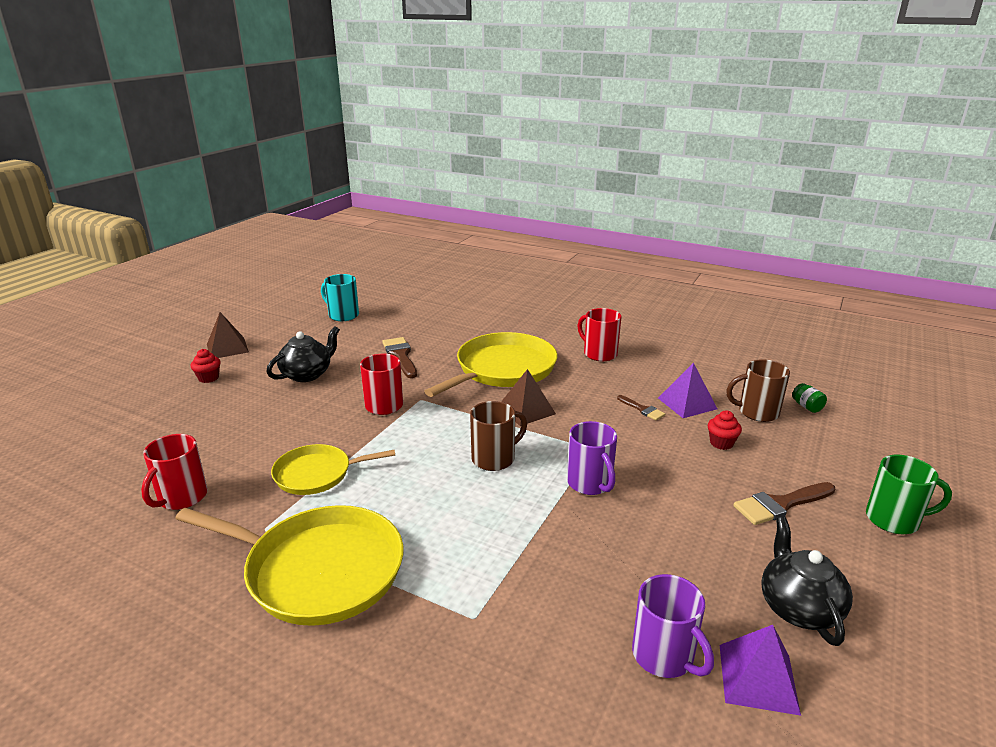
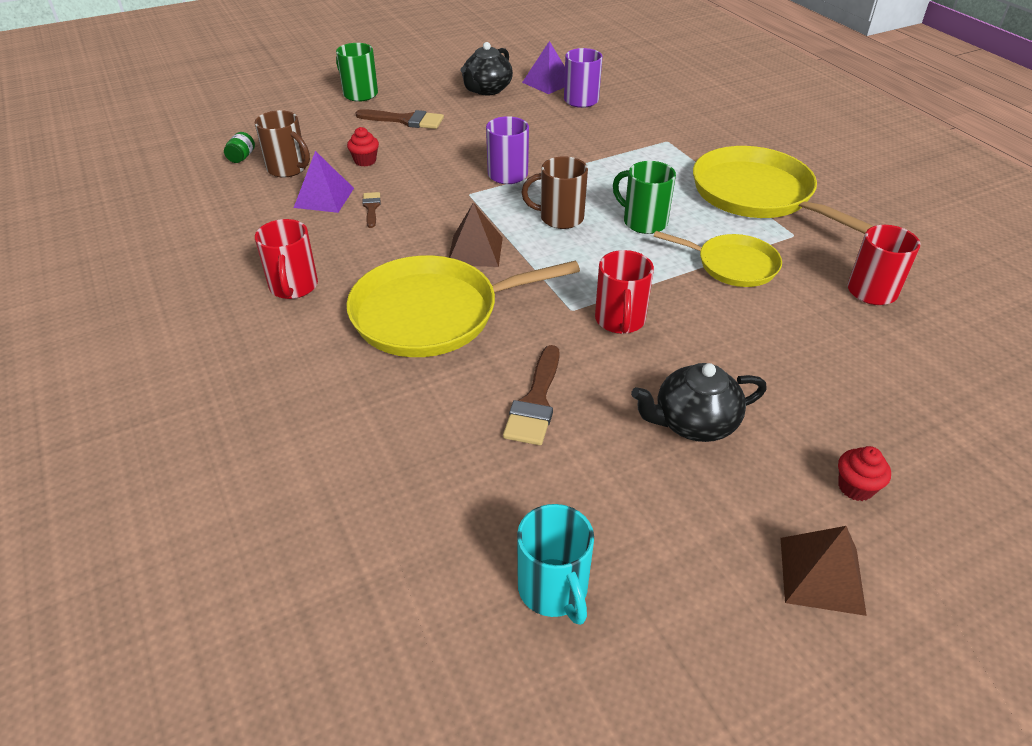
camera: 145 degrees left, 15 degrees up
(419, 484) = (643, 222): none -> green mug

